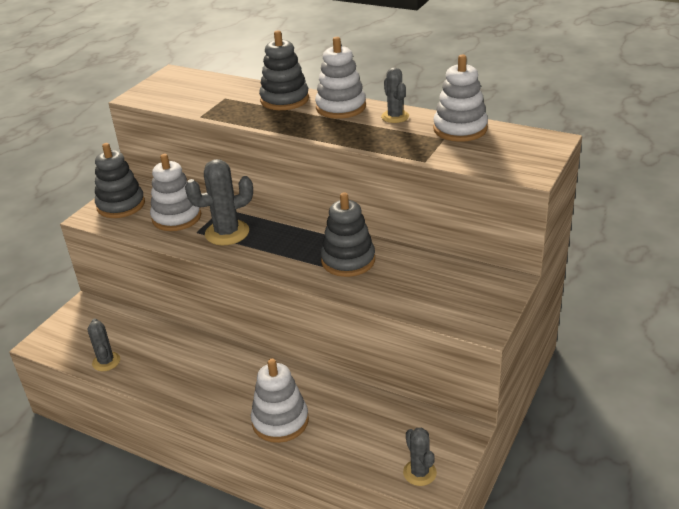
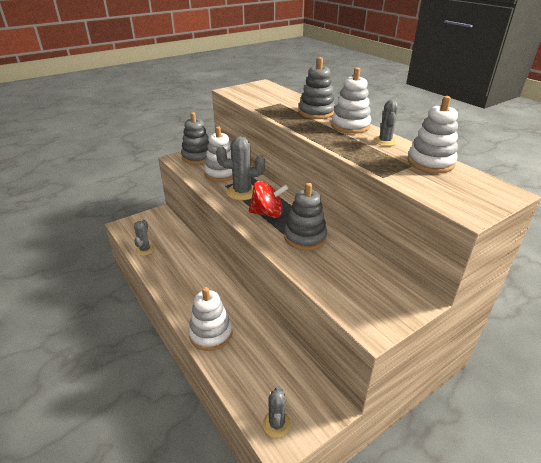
camera: 25 degrees right, 0 degrees up
(281, 248) = (267, 213): none -> red spinning top

